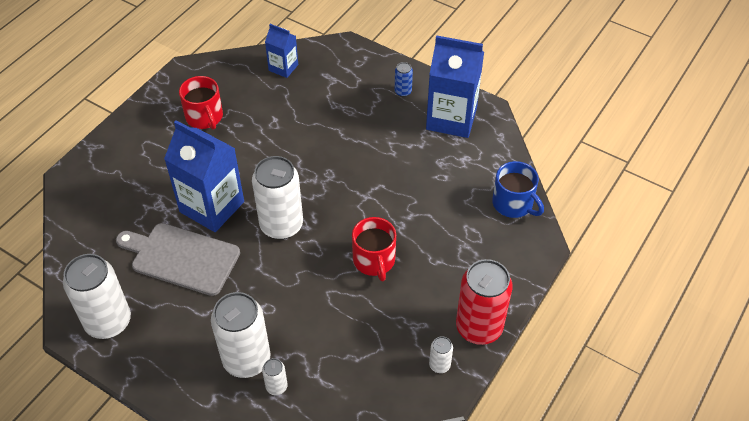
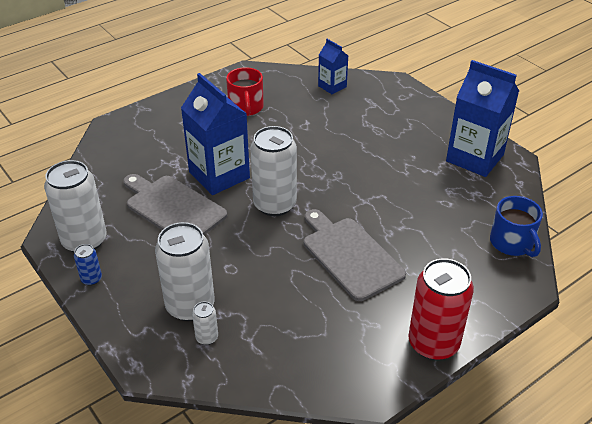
camera: 20 degrees right, 10 degrees down
(374, 260) = (350, 255): red mug -> grey cutting board
(403, 91) = (435, 127): blue can -> blue can (91, 279)
(439, 365) = (378, 366): white can -> none

